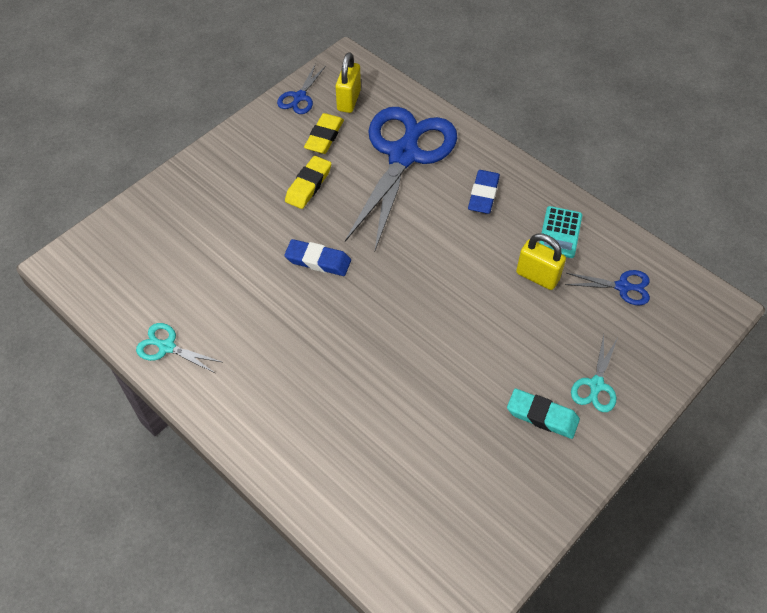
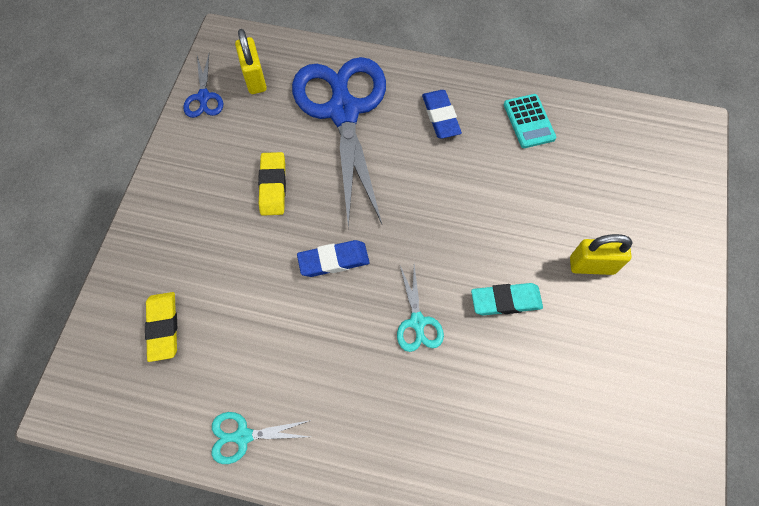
camera: 30 degrees left, 10 degrees up
(324, 137) = (255, 127): yellow eraser -> yellow eraser (163, 327)
(537, 276) = (537, 173): yellow padlock -> yellow padlock (591, 265)
(542, 416) = (628, 306): turquoise eraser -> turquoise eraser (505, 301)
(596, 385) = (651, 252): turquoise scissors -> turquoise scissors (417, 322)
(623, 287) = (612, 147): blue scissors -> none

